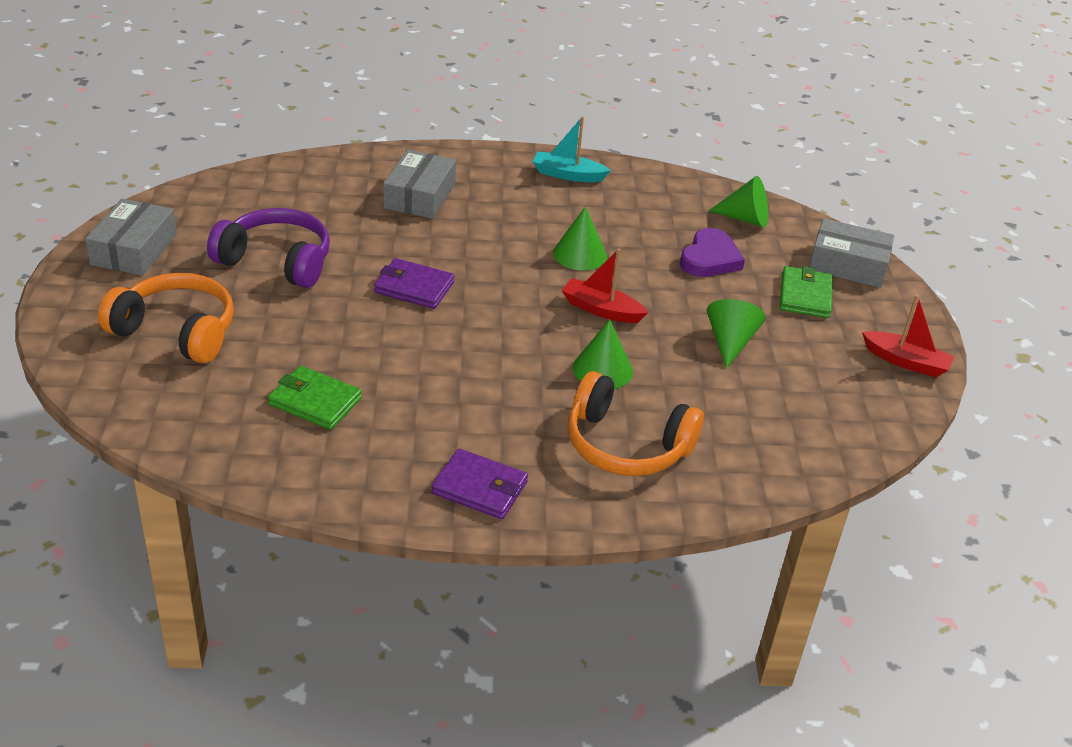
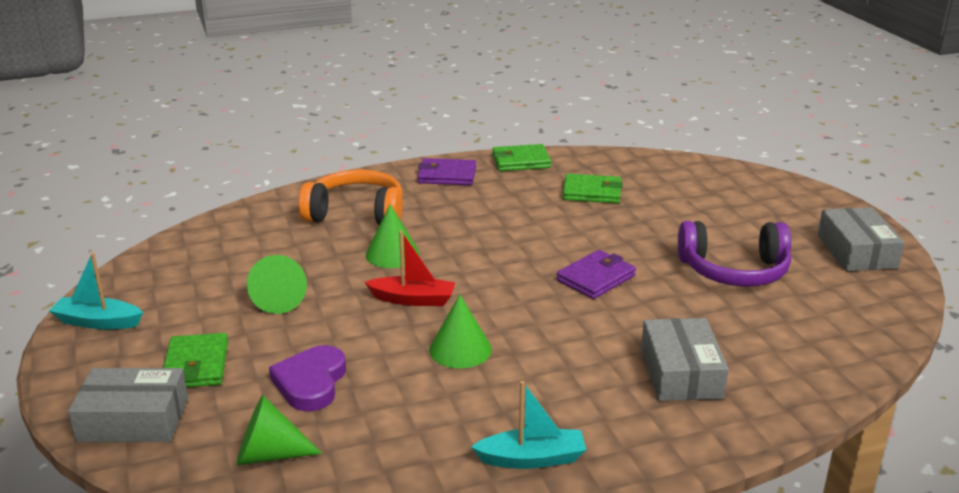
camera: 165 degrees right, 10 degrees down
(176, 331) = (736, 208): orange headphones -> none
(358, 490) = (521, 161): none -> green wallet
(414, 287) = (596, 278): purple wallet -> purple wallet turned 45 degrees counterclockwise
(906, 362) = (98, 322): red boat -> turquoise boat

